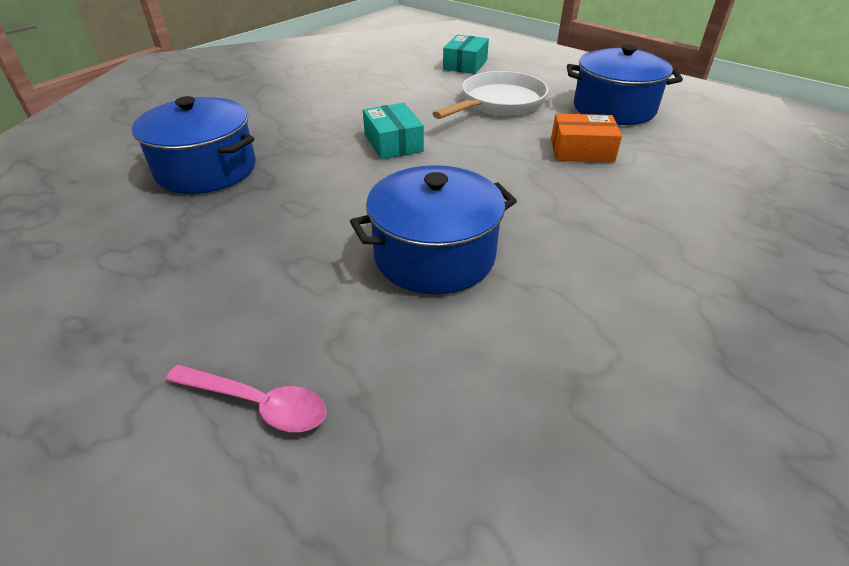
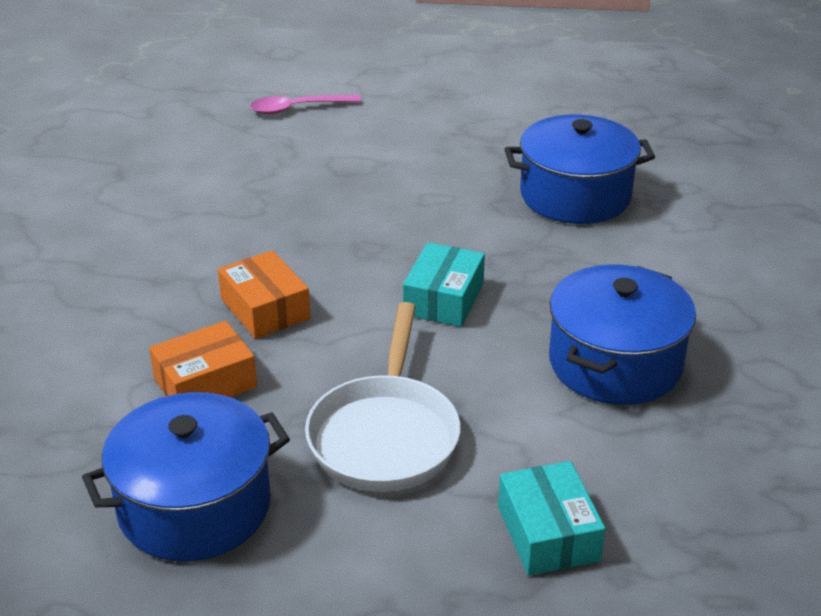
camera: 145 degrees right, 5 degrees down
(393, 143) = (443, 299): turquoise box -> turquoise box turned 75 degrees clockwise
(434, 255) = (274, 207): blue pot -> blue pot (615, 363)
(513, 176) = (265, 309): none -> orange box

